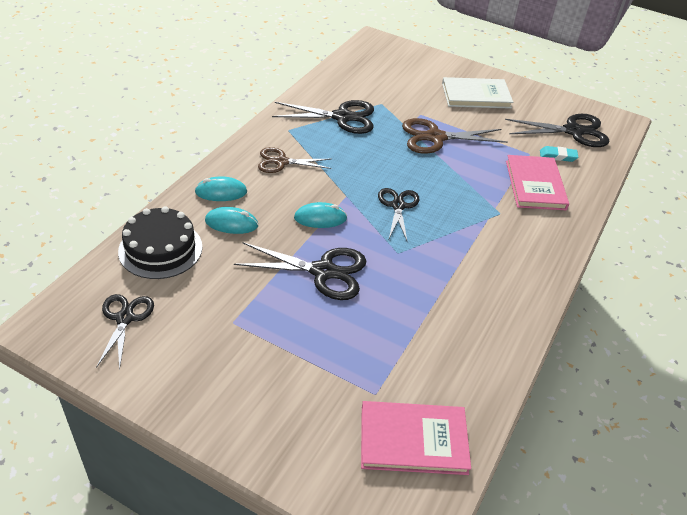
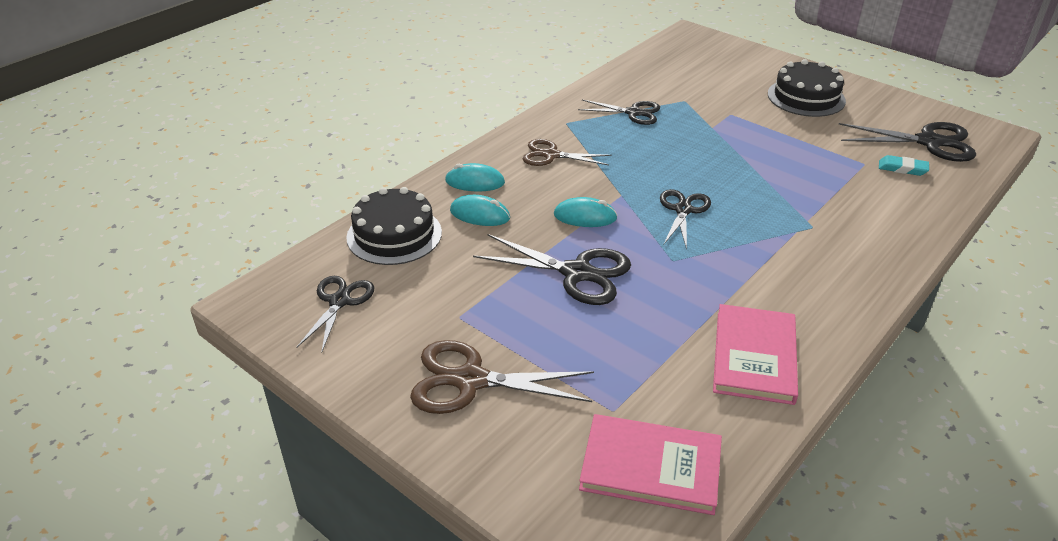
camera: 15 degrees right, 5 degrees down
(342, 117) = (633, 113): black scissors -> black scissors, size x0.66
(435, 137) = (745, 140): brown scissors -> brown scissors (471, 380)
(476, 95) = (806, 97): white book -> black cake
(535, 185) = (865, 199): pink book -> pink book (754, 356)

